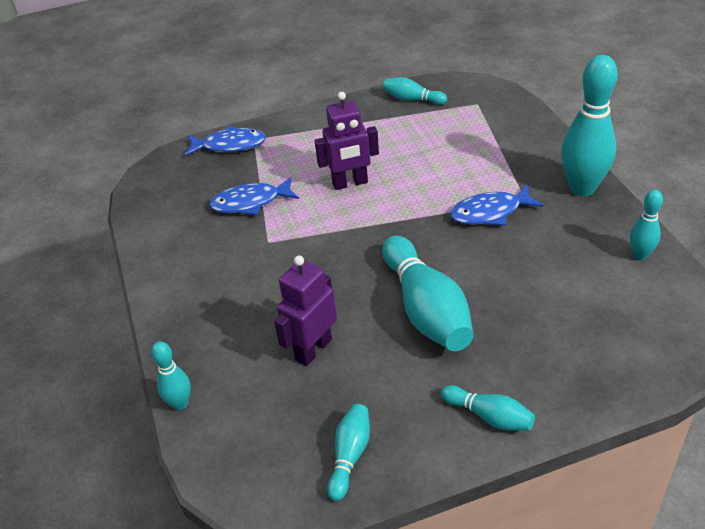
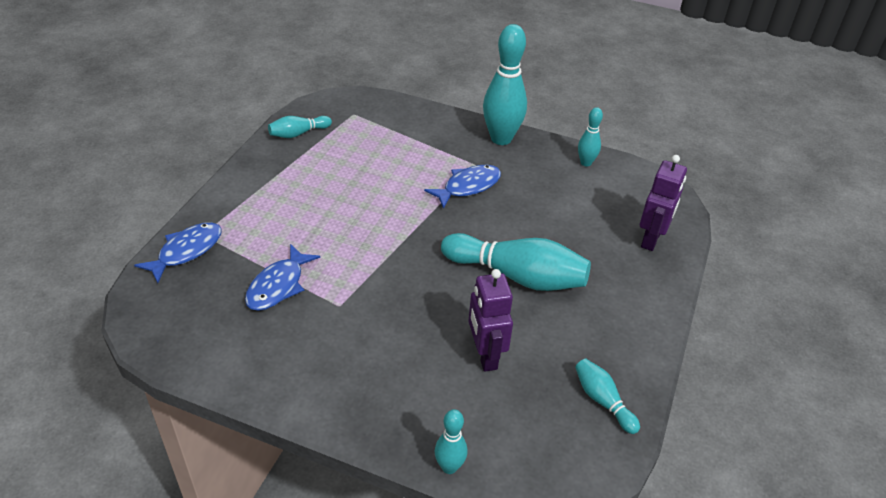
camera: 55 degrees left, 0 degrees up
(350, 183) = (340, 223): purple robot -> purple robot (651, 239)
(489, 416) = (639, 314): turquoise bowling pin -> none
(490, 212) = (468, 187): blue fish -> blue fish turned 150 degrees counterclockwise

